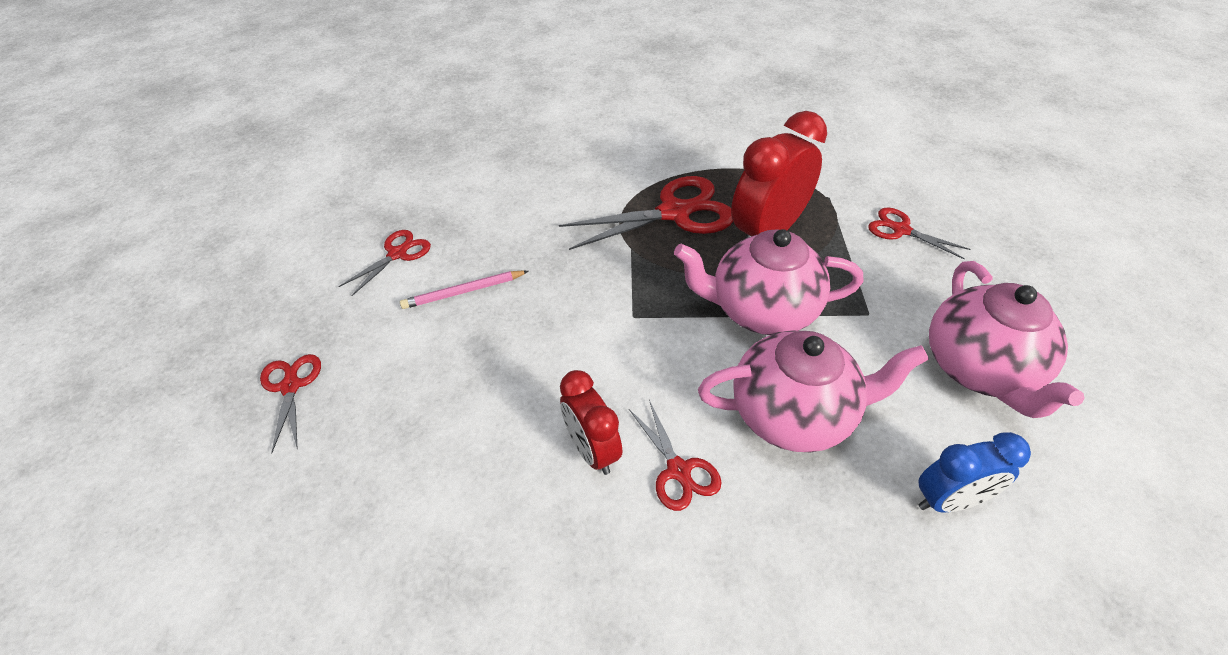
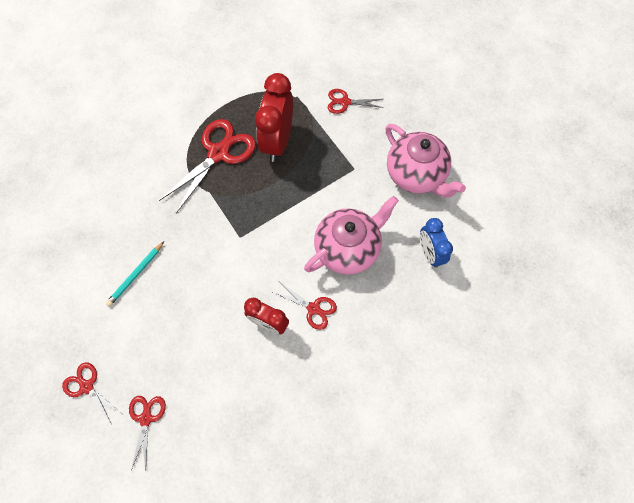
camera: 35 degrees left, 20 degrees up
(397, 254) = (74, 272): red scissors -> red scissors (146, 418)
(464, 292) = (136, 275): pink pencil -> turquoise pencil
(761, 310) = (302, 196): pink teapot -> none
(949, 500) = (429, 253): blue clock -> blue clock turned 120 degrees clockwise

